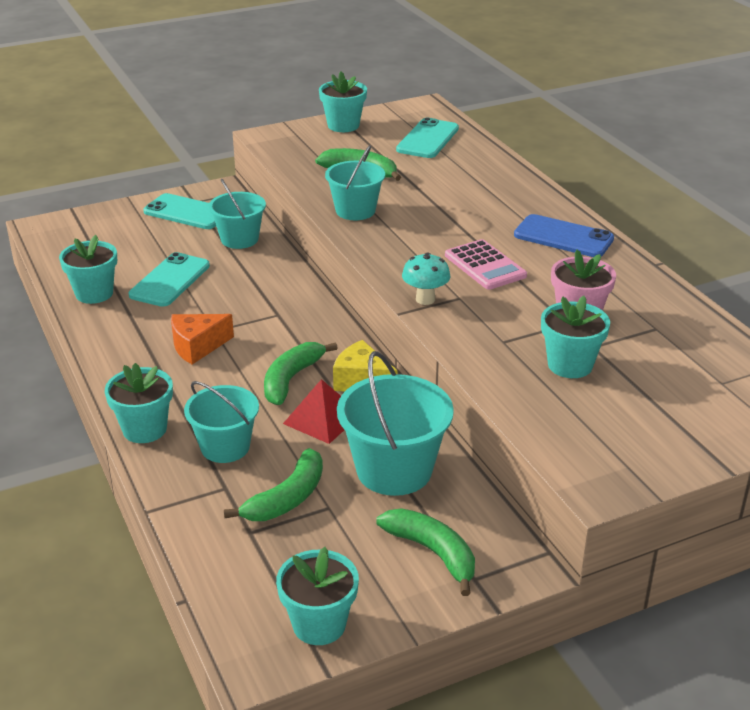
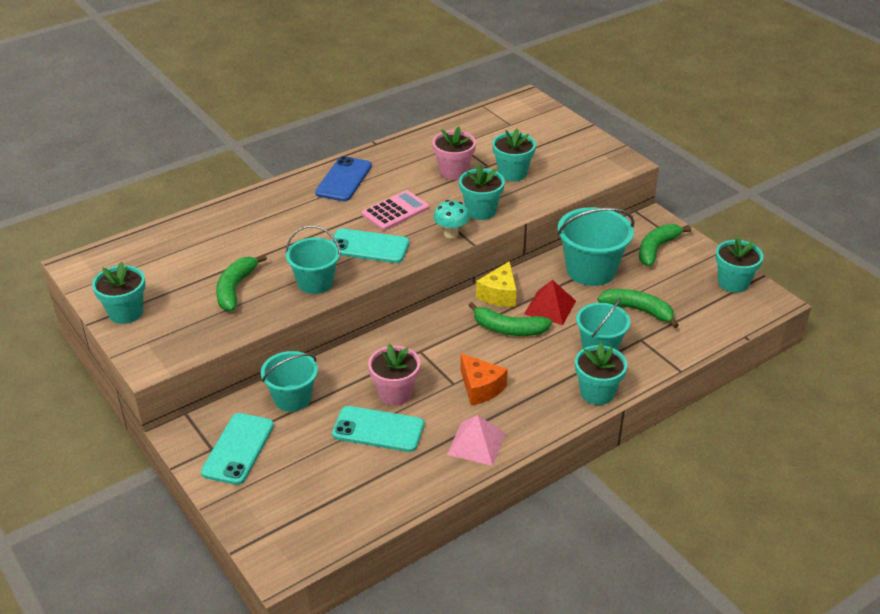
camera: 100 degrees left, 5 degrees up
(94, 293) = (412, 477): turquoise flower pot -> turquoise flower pot (480, 211)
(116, 334) = (476, 443): none -> pink pyramid
(217, 293) = (395, 393): none -> pink flower pot
(428, 139) = (162, 256): turquoise phone -> turquoise phone (368, 247)

